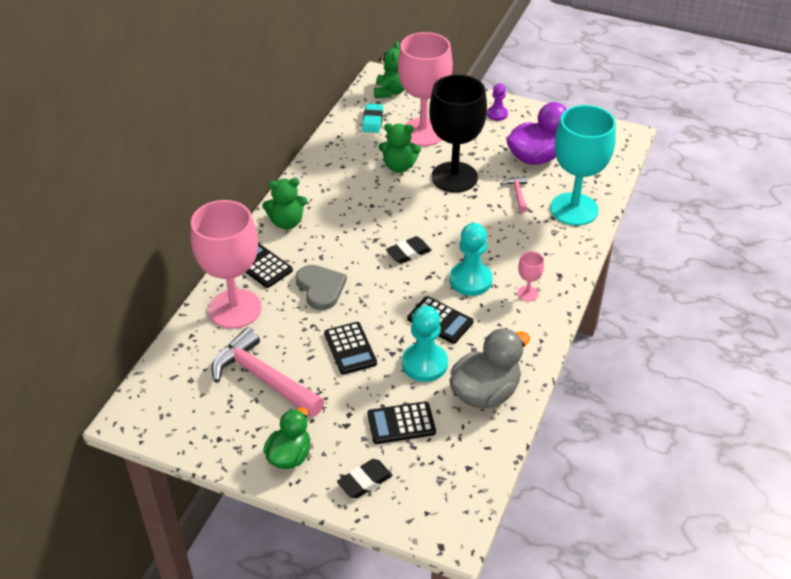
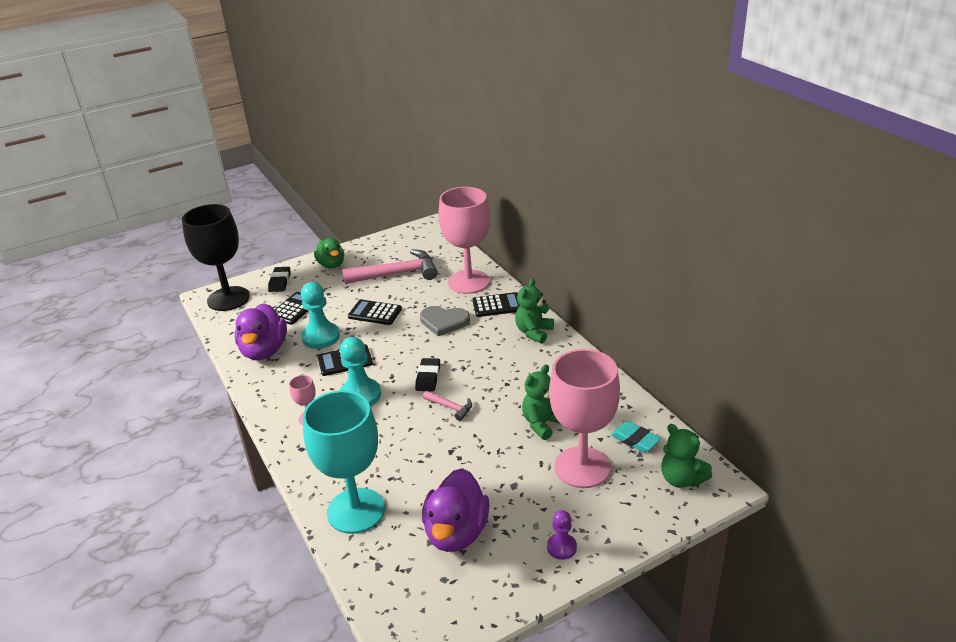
camera: 130 degrees right, 10 degrees down
(454, 177) = (490, 452): black goblet -> black goblet (228, 299)
(485, 393) = (264, 351): grey duck -> purple duck
(517, 194) = (420, 483): pink hammer -> pink hammer (450, 407)

